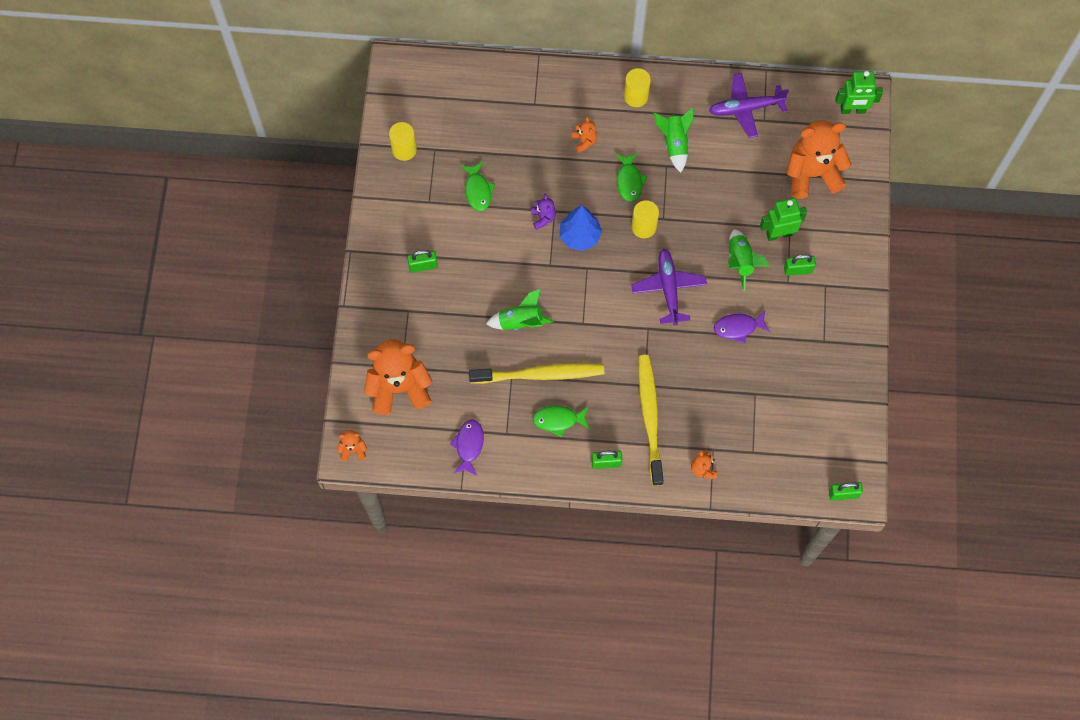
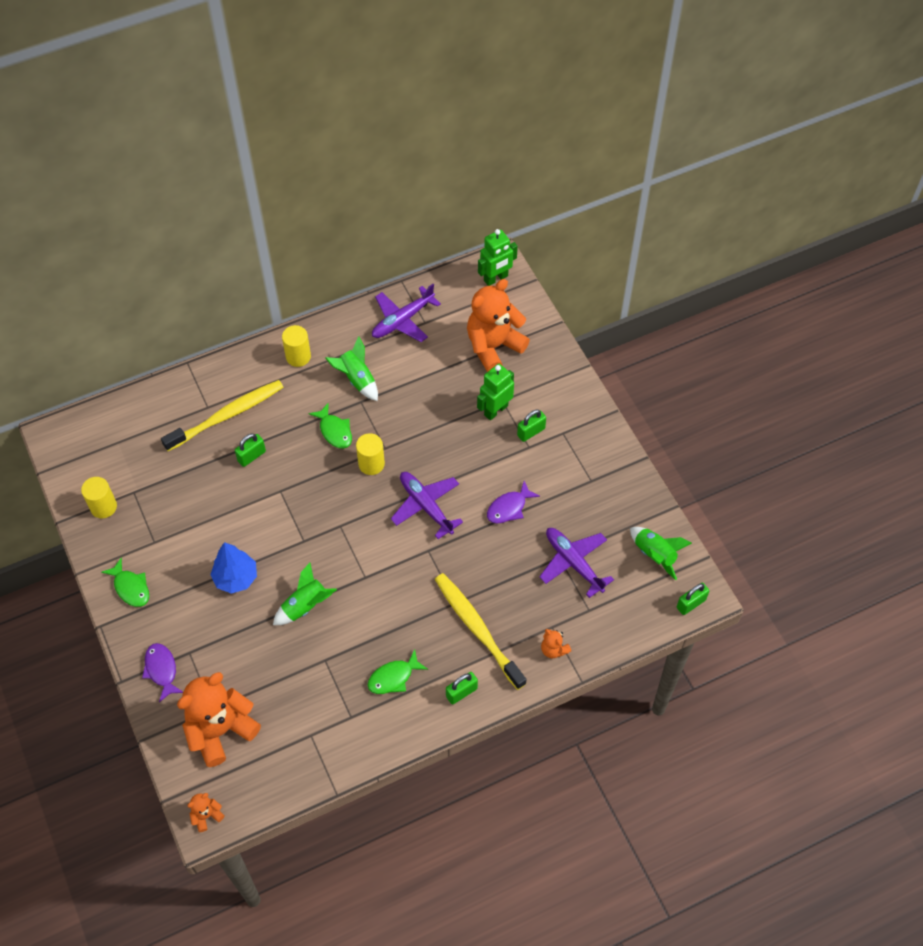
camera: 30 degrees left, 10 degrees down
(423, 266) = (181, 603): green padlock -> green padlock (251, 456)
(469, 445) = (321, 748): purple fish -> purple fish (161, 670)
(478, 190) = (196, 508): green fish -> green fish (130, 587)
(539, 374) = (351, 645): yellow toothbrush -> yellow toothbrush (226, 416)
(543, 218) = (273, 502): purple teddy bear -> none
(580, 236) = (317, 501): blue tree -> blue tree (236, 578)
(584, 141) = (273, 417): orange teddy bear -> none
(740, 261) = (476, 450): green rocket -> green rocket (655, 554)
(764, 405) = (574, 563): none -> purple plane

